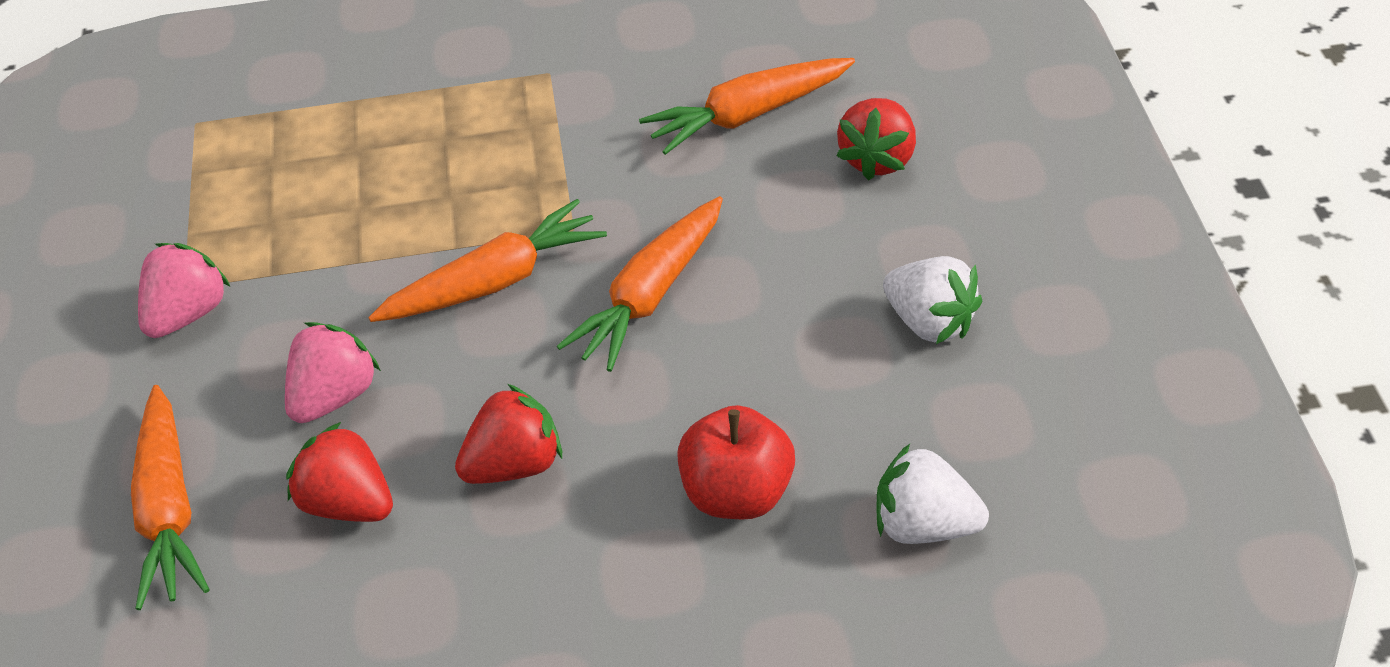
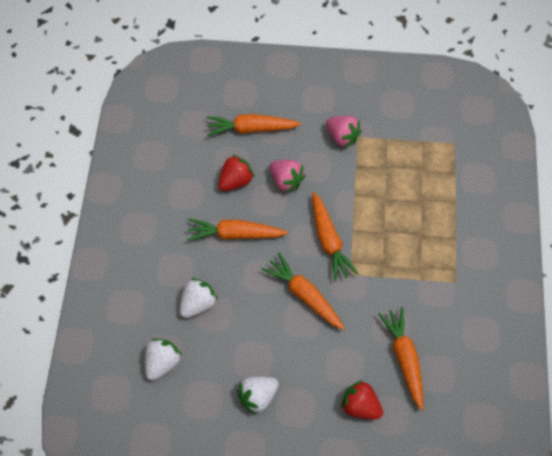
camera: 100 degrees right, 15 degrees up
(514, 465) = (235, 234): red strawberry -> orange carrot
(737, 494) = (198, 304): red apple -> white strawberry

